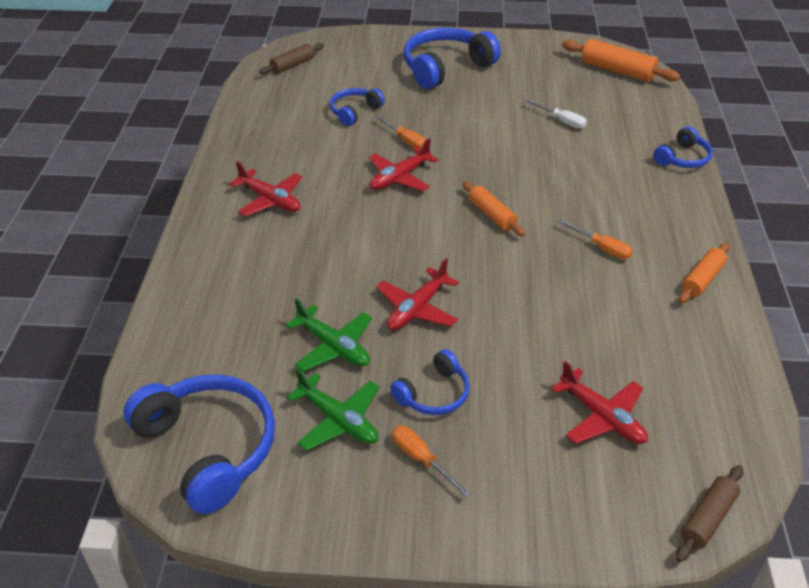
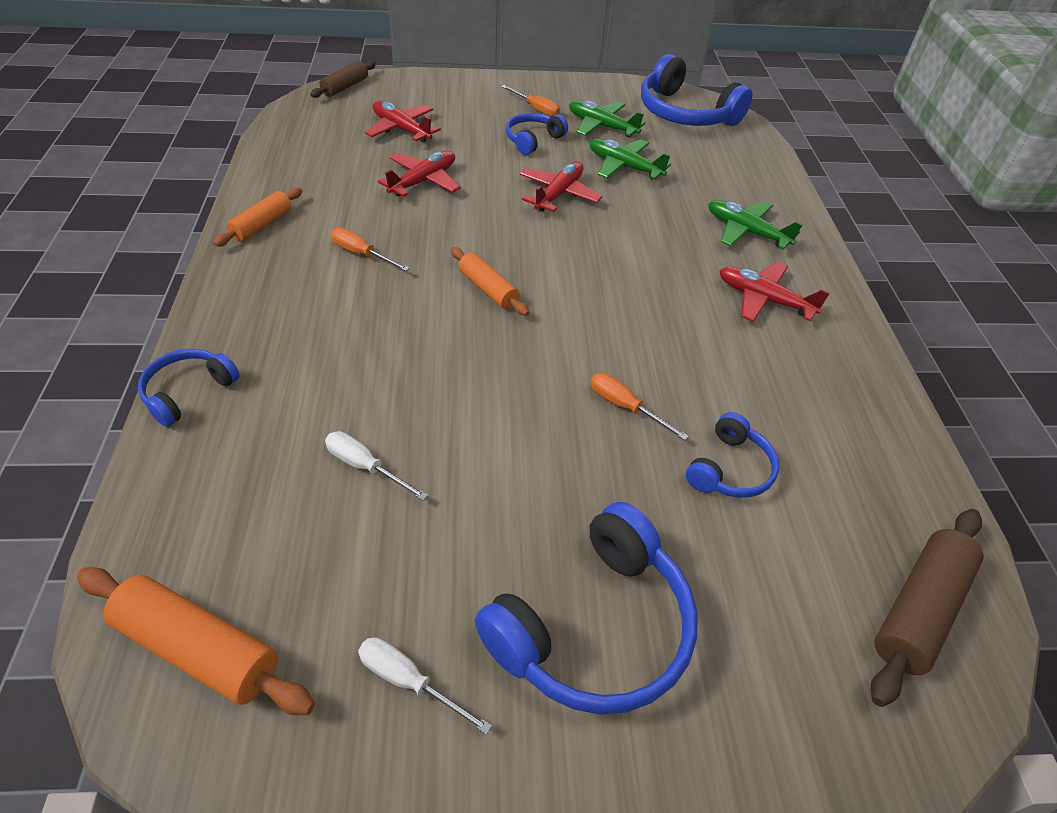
camera: 170 degrees right, 5 degrees up
(244, 260) = (746, 231): none -> green plane
(292, 65) = (919, 610): brown rolling pin -> brown rolling pin, size x1.55
(399, 178) = (615, 338): red plane -> red plane (423, 181)
(526, 59) = (409, 681): none -> white screwdriver

